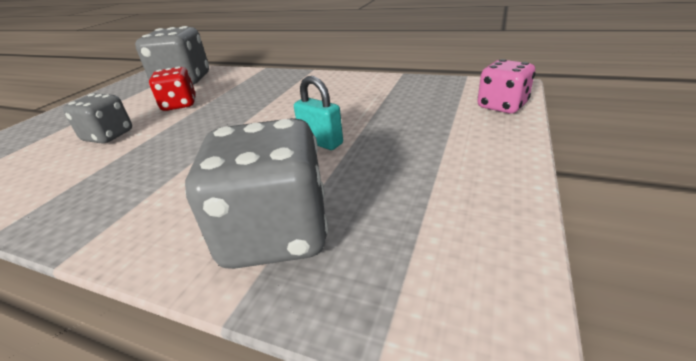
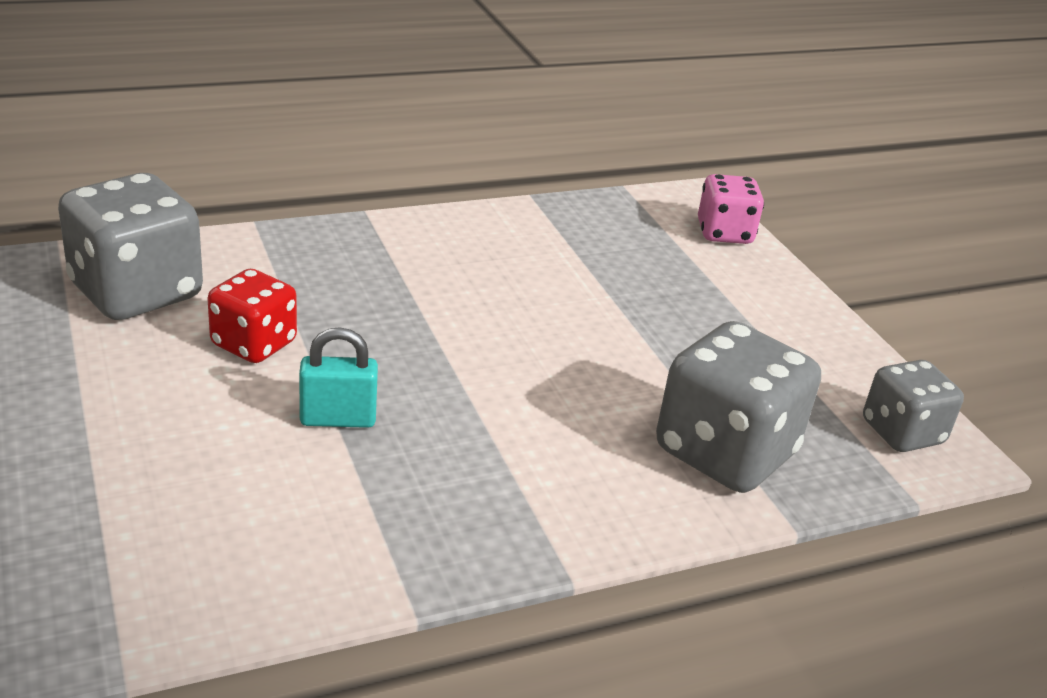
camera: 50 degrees left, 0 degrees up
(108, 136) = (249, 436): grey dice -> grey dice (902, 433)
(321, 142) = (604, 341): turquoise padlock -> turquoise padlock (338, 419)

